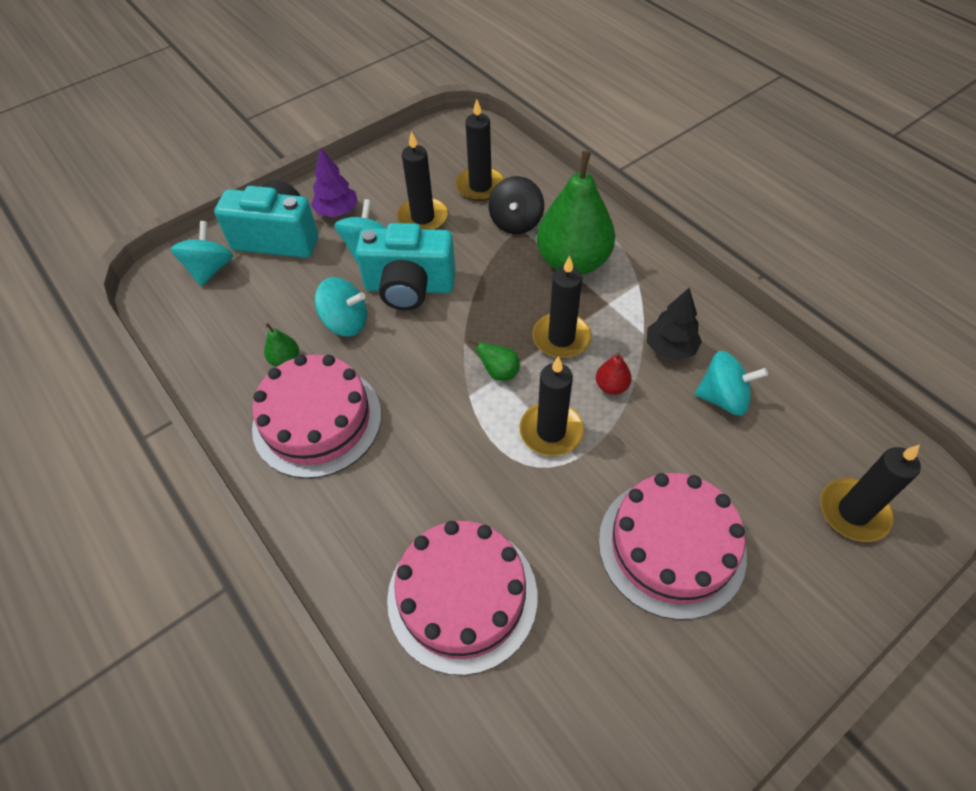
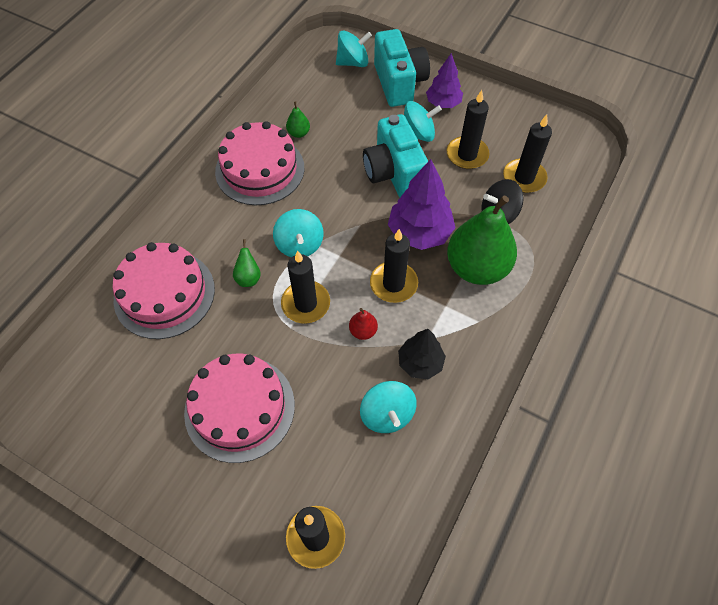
camera: 65 degrees right, 5 degrees up
(345, 322) = (344, 151): turquoise spinning top -> turquoise spinning top (299, 245)
(499, 372) = (343, 255): green pear -> green pear (248, 278)
(505, 293) = (419, 233): none -> purple tree

